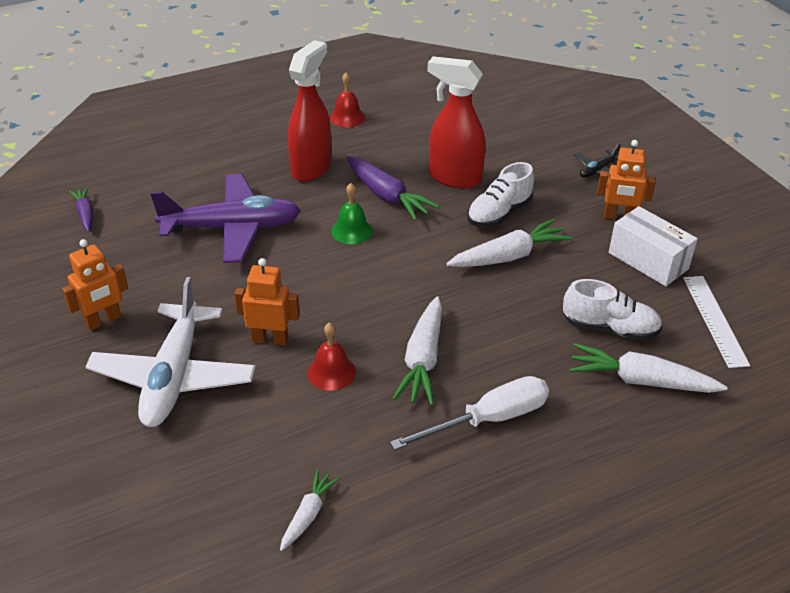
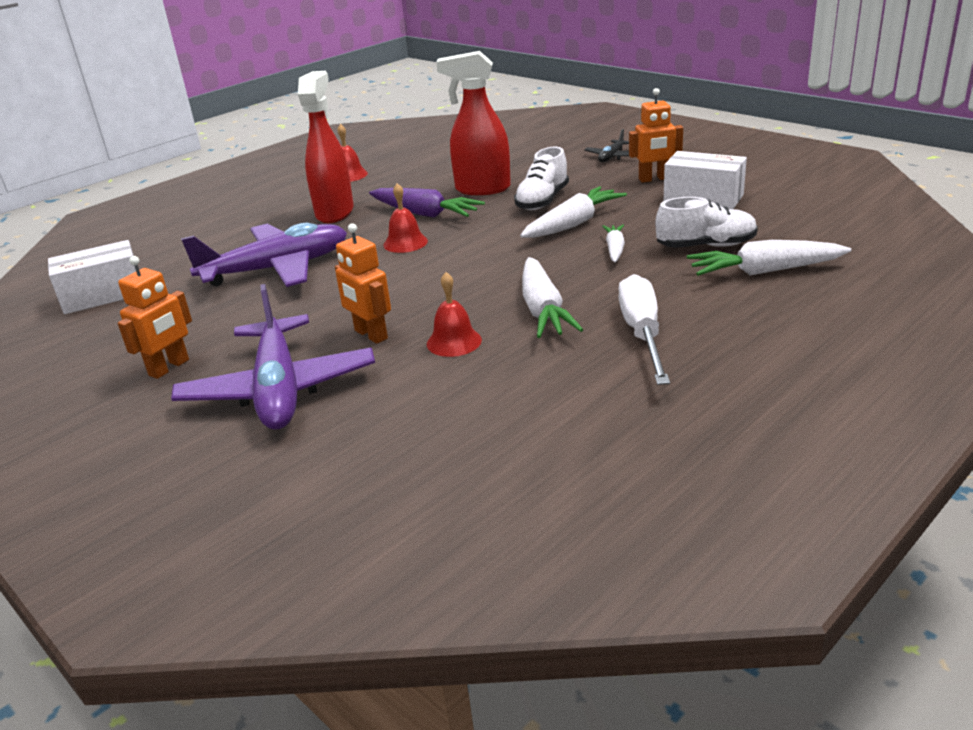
camera: 15 degrees left, 10 degrees down
(85, 213) = (103, 295): purple carrot -> white box
(174, 376) = (279, 389): white plane -> purple plane
(270, 339) = (370, 335): orange robot -> orange robot turned 120 degrees counterclockwise
(308, 514) = (506, 455): white carrot -> white carrot (614, 249)
(351, 231) = (405, 243): green bell -> red bell
(488, 420) = (642, 333): white screwdriver -> white screwdriver turned 45 degrees counterclockwise
(714, 320) = (794, 219): white ruler -> none

